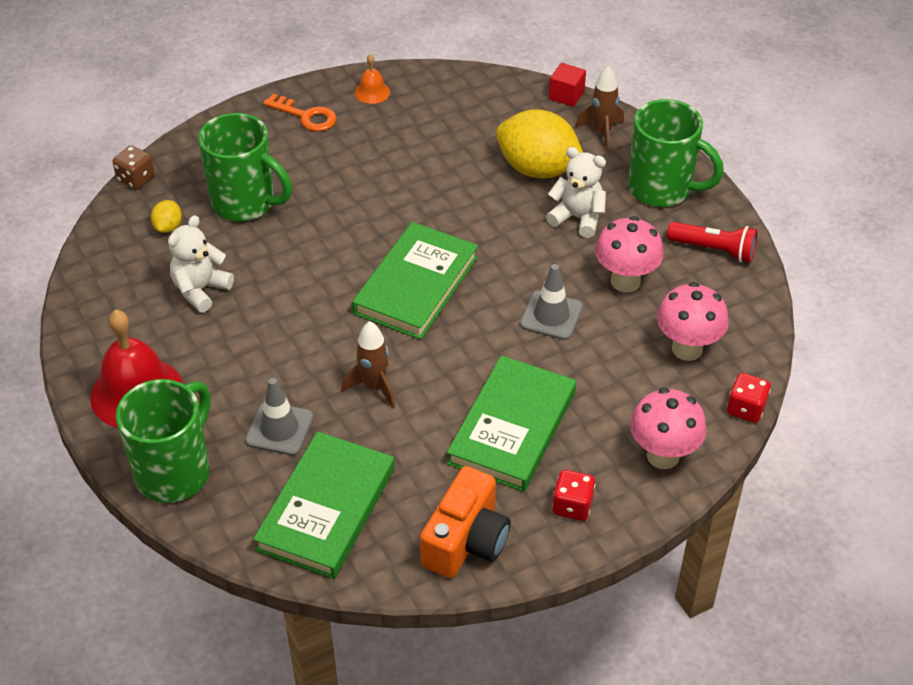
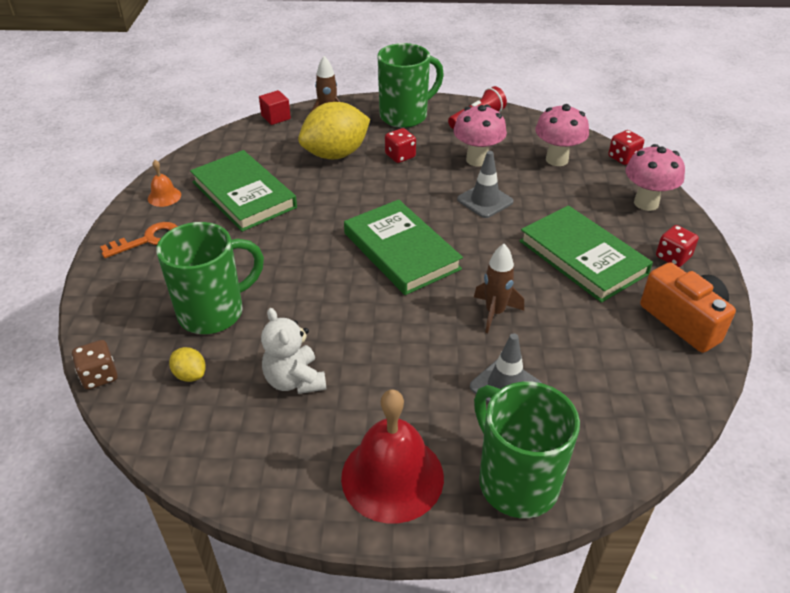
camera: 60 degrees left, 5 degrees down
(326, 509) = (614, 389): green book -> green book (244, 195)
(577, 218) = (400, 156): white teddy bear -> red dice

